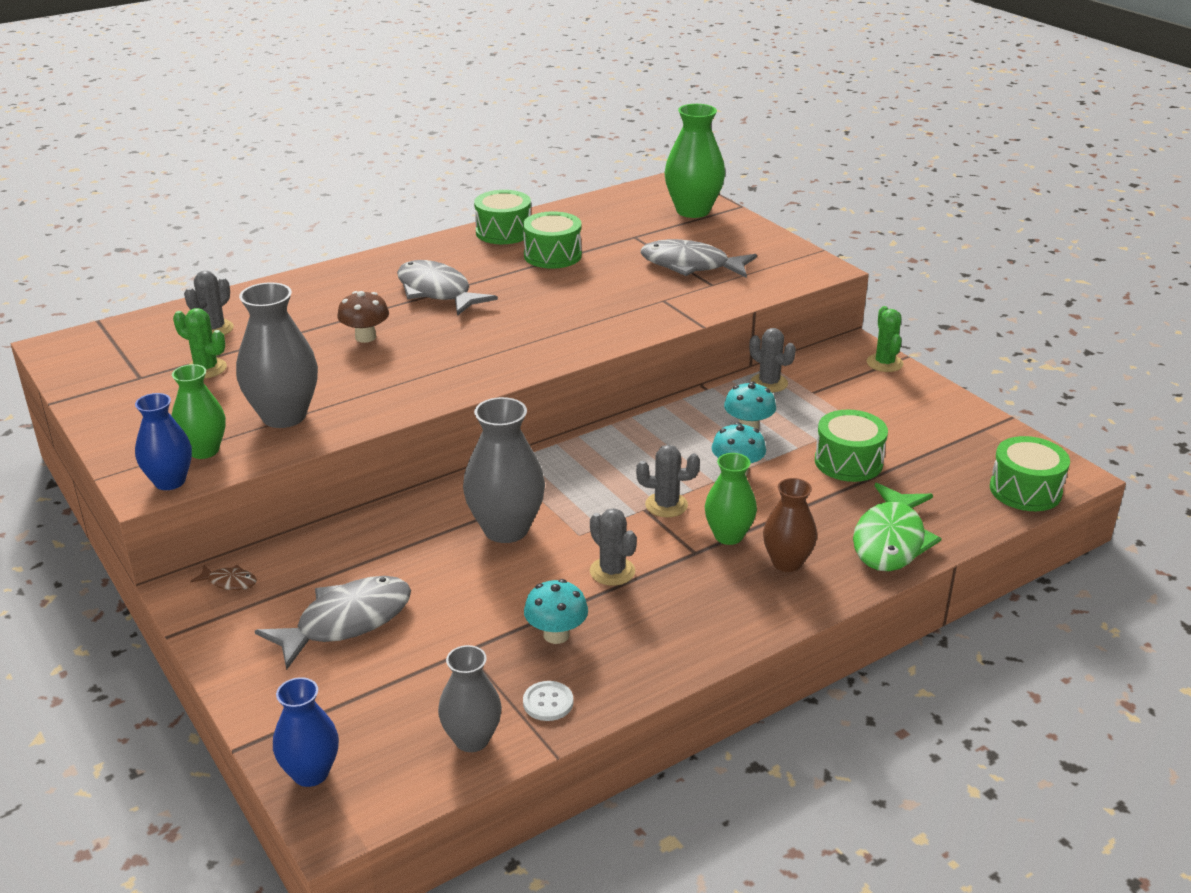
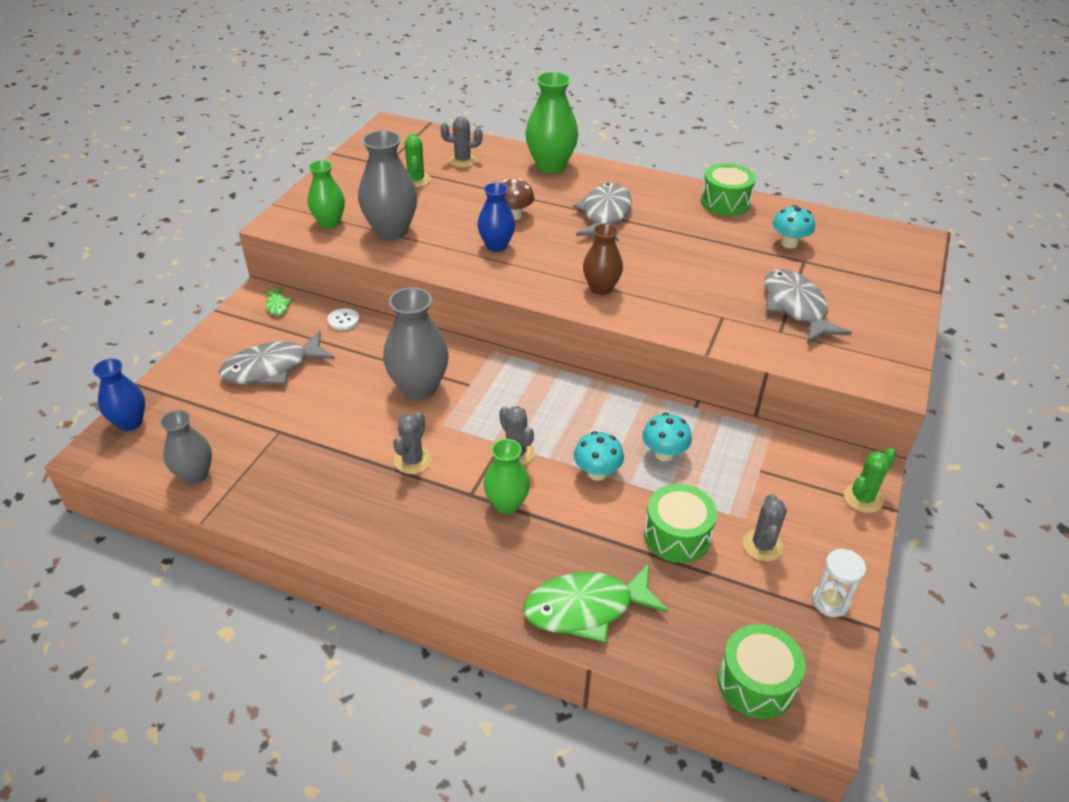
camera: 55 degrees right, 10 degrees up
(170, 481) = (289, 227): blue vase -> blue vase (496, 246)
(229, 582) = (277, 305): brown fish -> green fish
(346, 622) = (272, 368): grey fish -> grey fish turned 135 degrees clockwise
(548, 702) = (250, 493): white button -> white button (343, 320)
(552, 255) = (720, 237): green drum -> none
(556, 635) = (323, 465): turquoise mushroom -> turquoise mushroom (789, 243)
(693, 211) = (890, 271): green vase -> green vase (550, 166)
(769, 383) = (744, 438): grey cactus -> grey cactus (763, 545)
(787, 562) = (500, 553): brown vase -> brown vase (601, 288)
(973, 424) = (830, 601): none -> white hourglass

